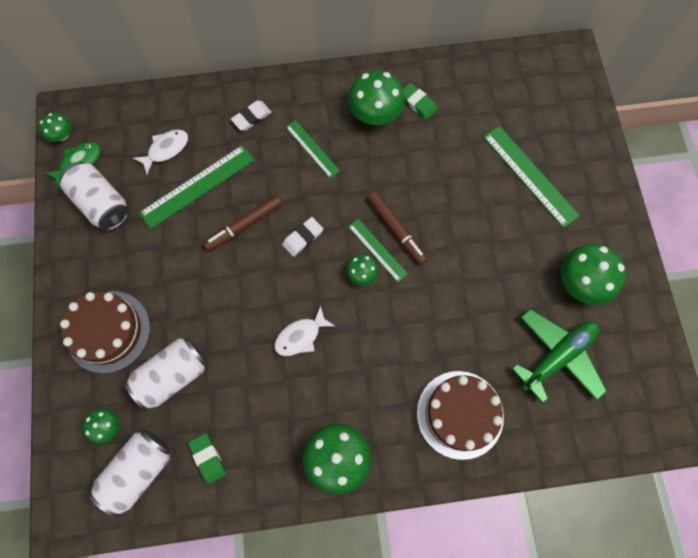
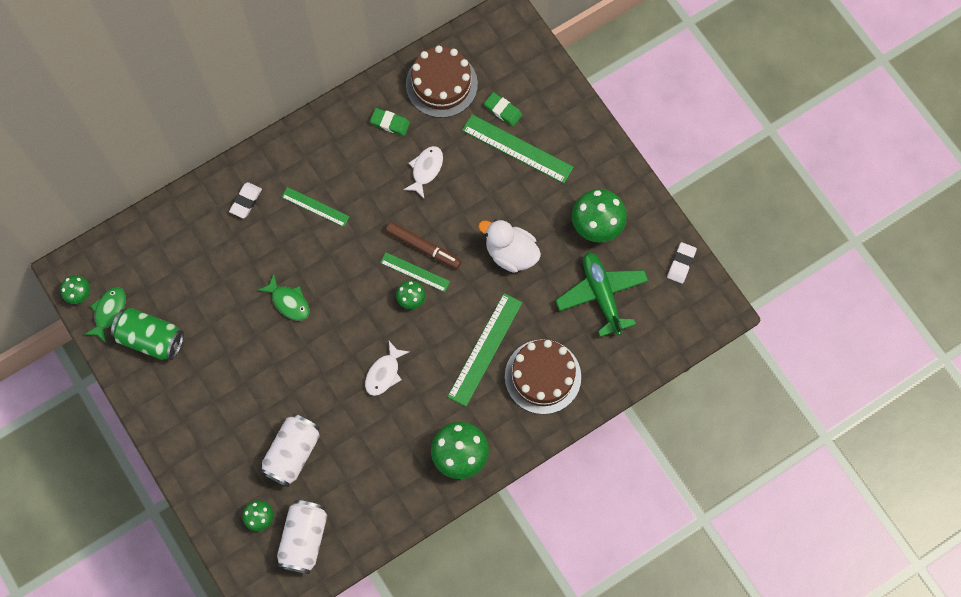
camera: 25 degrees left, 0 degrees up
(102, 204) = (151, 339): white can -> green can
(108, 331) = (218, 443): brown cake -> brown cake (441, 84)
(166, 150) = (183, 265): white fish -> white fish (426, 170)
(197, 186) = (229, 285): green ruler -> green ruler (485, 349)
(208, 458) = (355, 503): green eraser -> green eraser (503, 110)
(244, 225) = (288, 301): brown marker -> green fish
(303, 238) = (345, 290): white eraser -> white eraser (681, 264)
(375, 114) = (356, 150): green mushroom -> none
(480, 273) = (511, 253): none -> white duck
(557, 356) = (601, 295): green plane -> green plane turned 45 degrees counterclockwise

